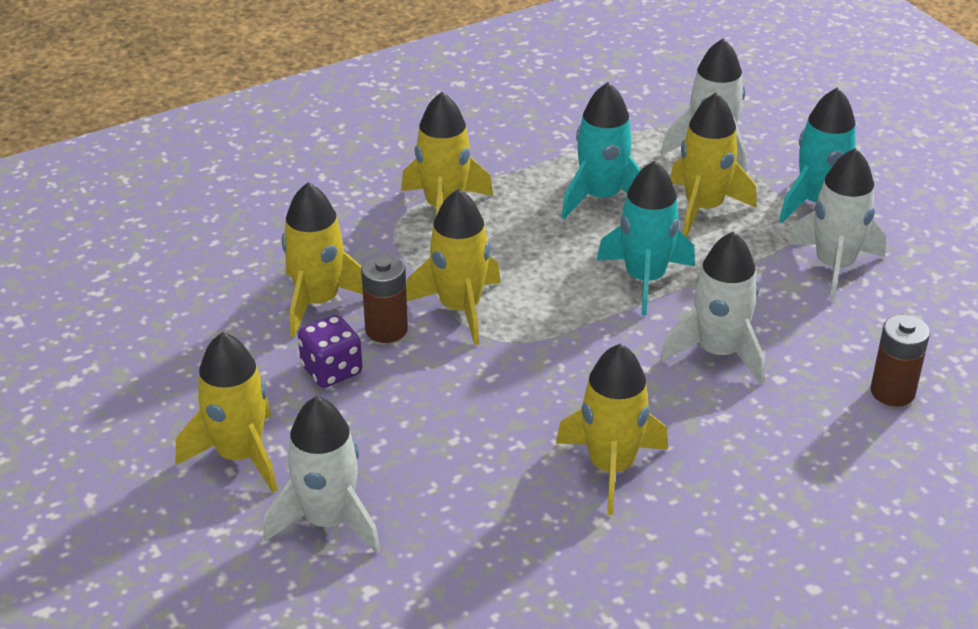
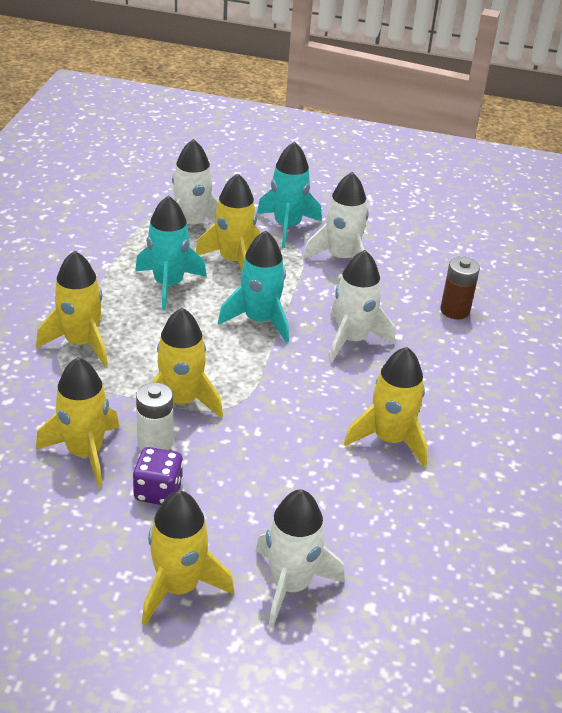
camera: 50 degrees left, 0 degrees up
(386, 329) = (155, 443): brown battery -> white battery

